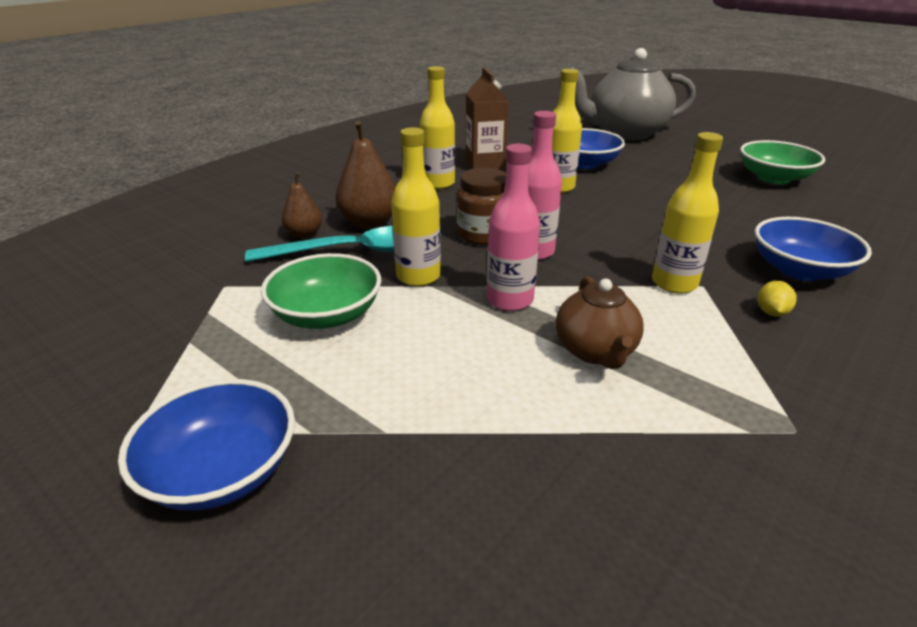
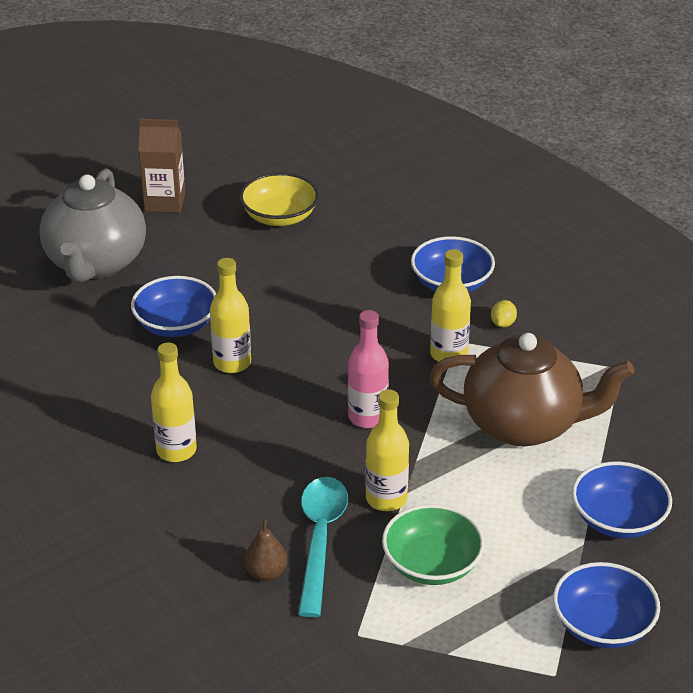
camera: 75 degrees left, 5 degrees up
(369, 223) = (259, 519): brown pear -> none
(448, 465) = (618, 519): none -> blue bowl
(483, 235) = (321, 442): brown jar -> none
(485, 164) = (136, 401): brown carton -> brown carton (165, 202)
(509, 300) = (443, 451): pink bottle -> none
(595, 351) = (524, 424): brown teapot -> brown teapot, size x1.89
(771, 312) = (502, 323): yellow lemon -> yellow lemon turned 75 degrees clockwise
(774, 178) = (280, 216): green bowl -> yellow bowl

